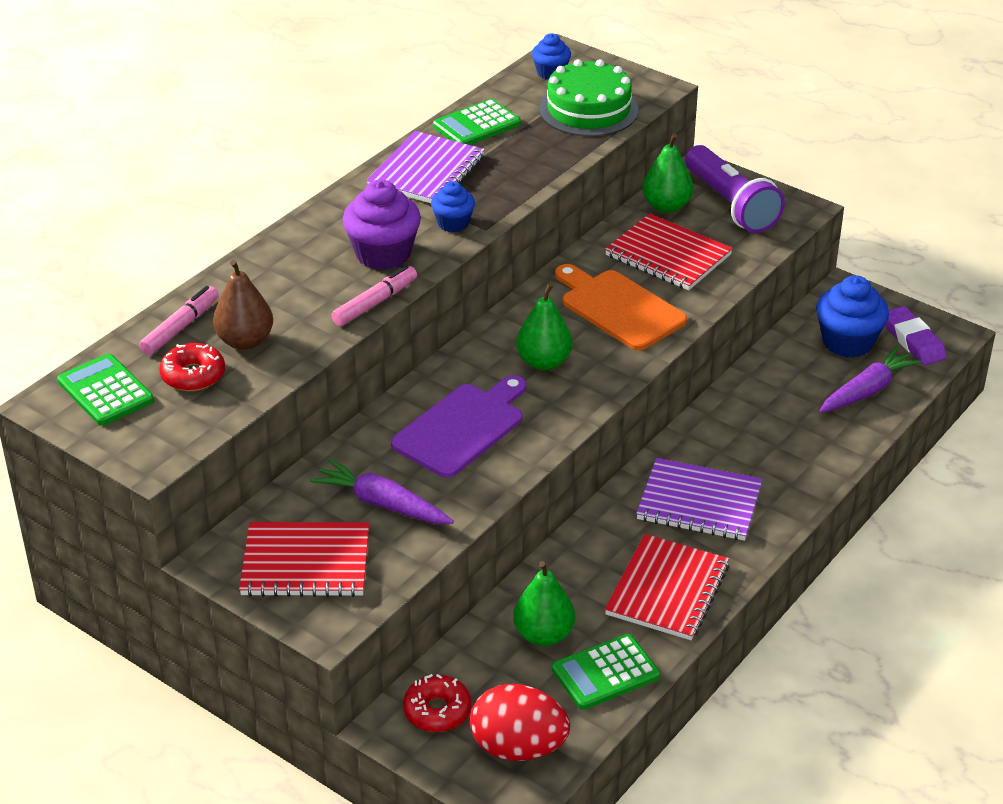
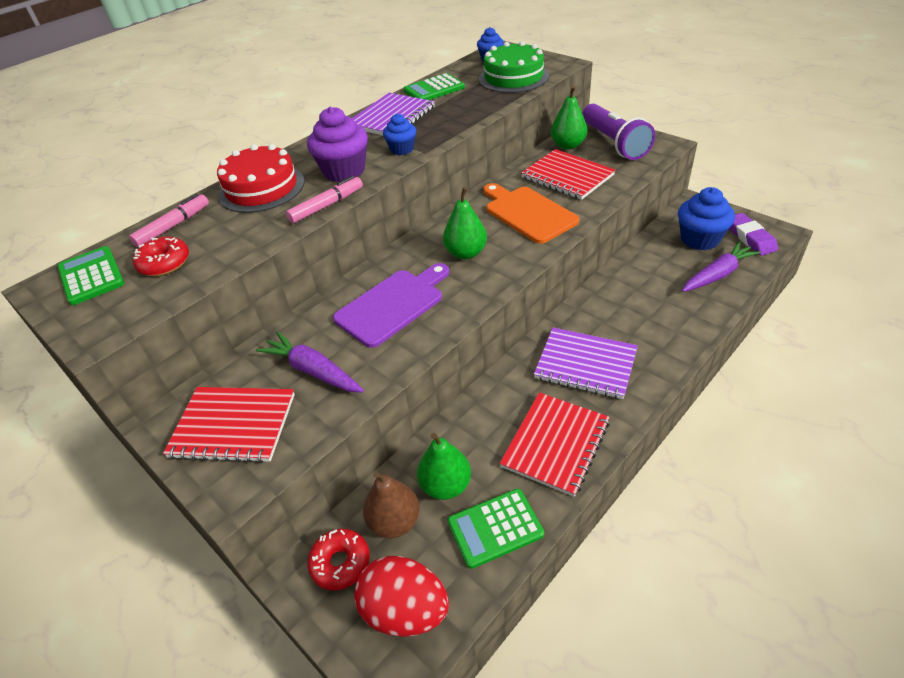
camera: 10 degrees right, 5 degrees up
(245, 341) = (216, 236): brown pear -> brown pear (394, 521)
(278, 276) = (261, 188): none -> red cake

